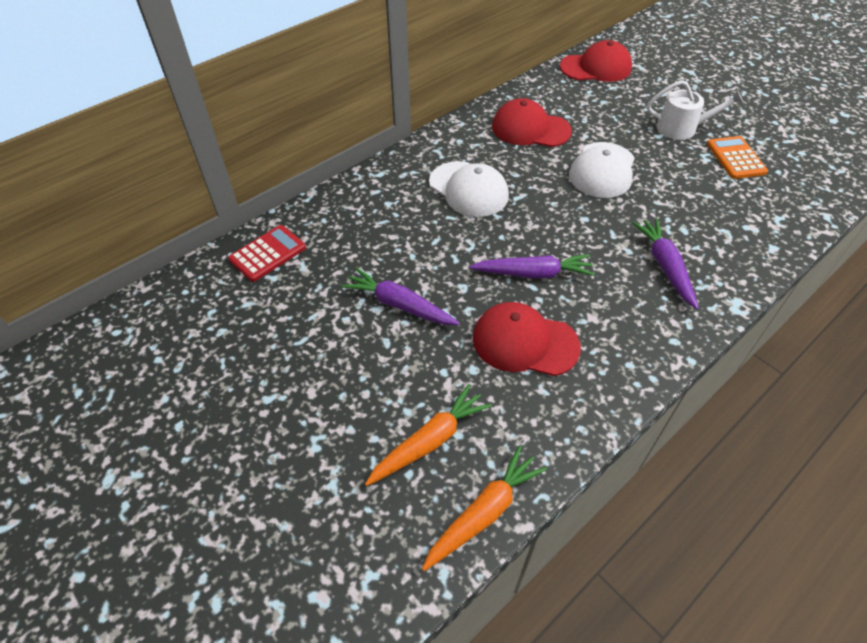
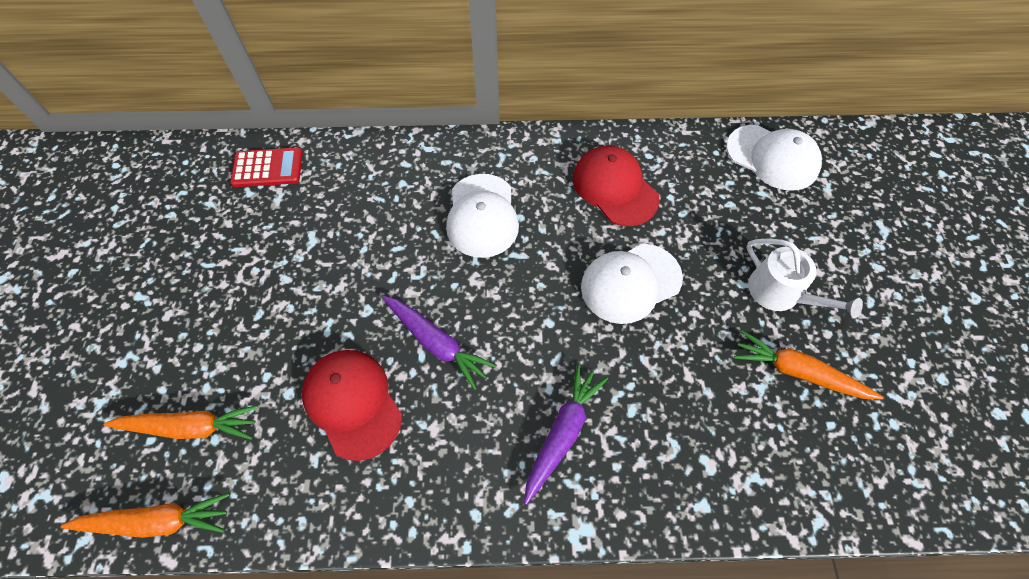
camera: 40 degrees right, 10 degrees up
(399, 305) = (303, 288): purple carrot -> none
(596, 68) = (772, 157): red cap -> white cap
(735, 158) = (798, 372): orange calculator -> orange carrot

